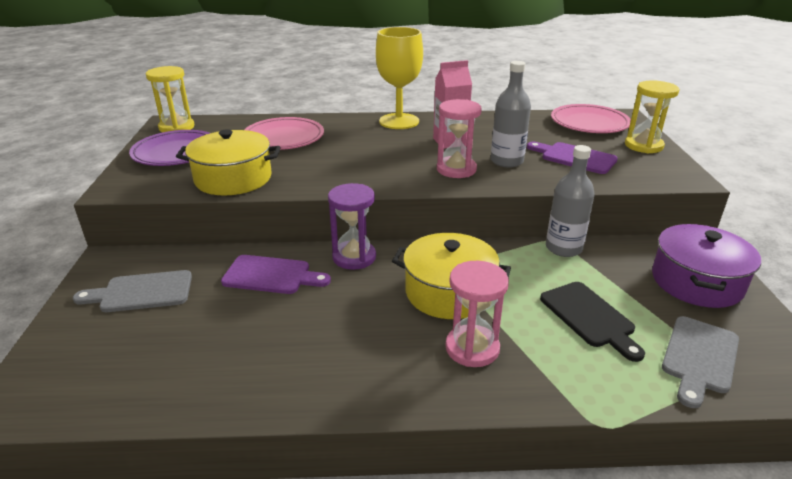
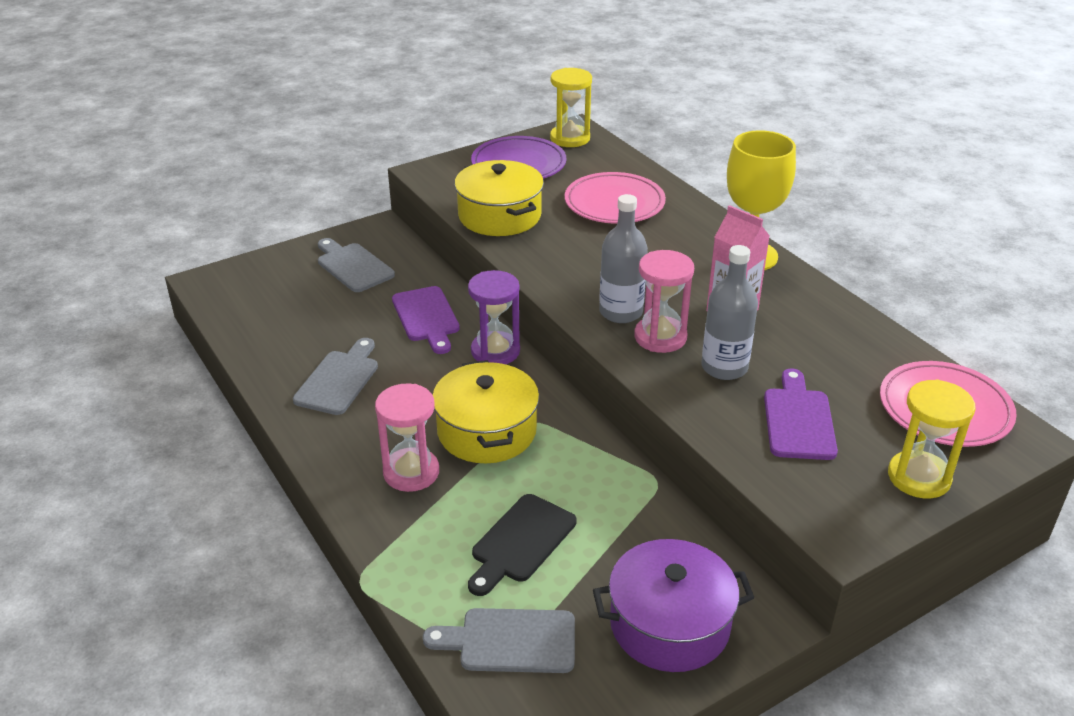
camera: 60 degrees right, 5 degrees up
(304, 353) = (339, 379): none -> grey cutting board
(563, 248) = (646, 492): grey bottle -> grey bottle (621, 312)

